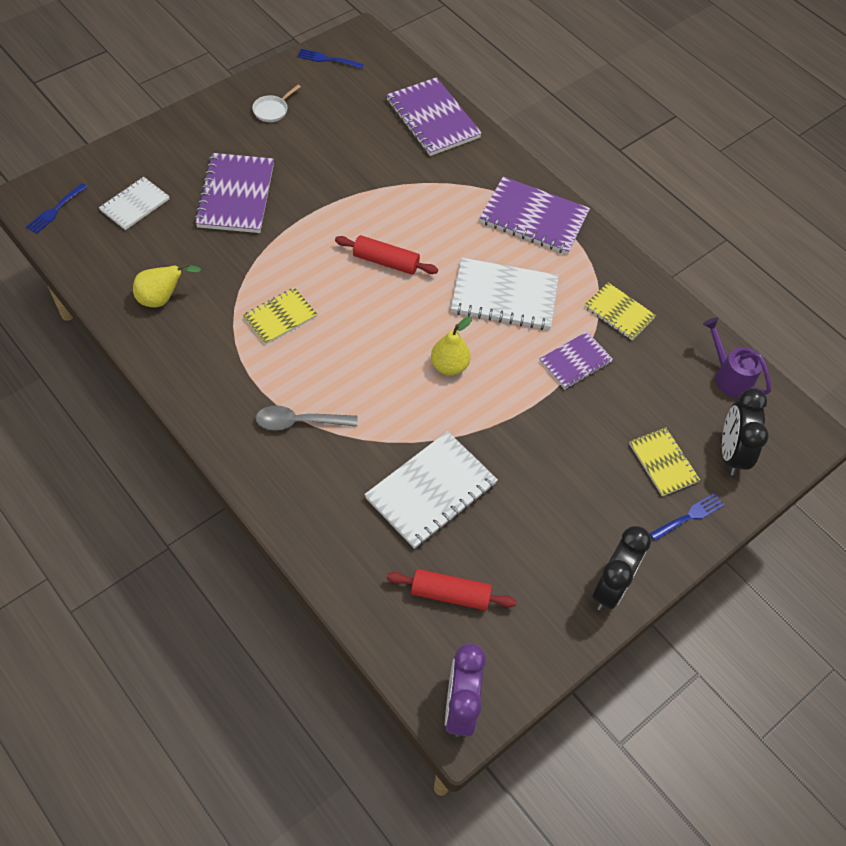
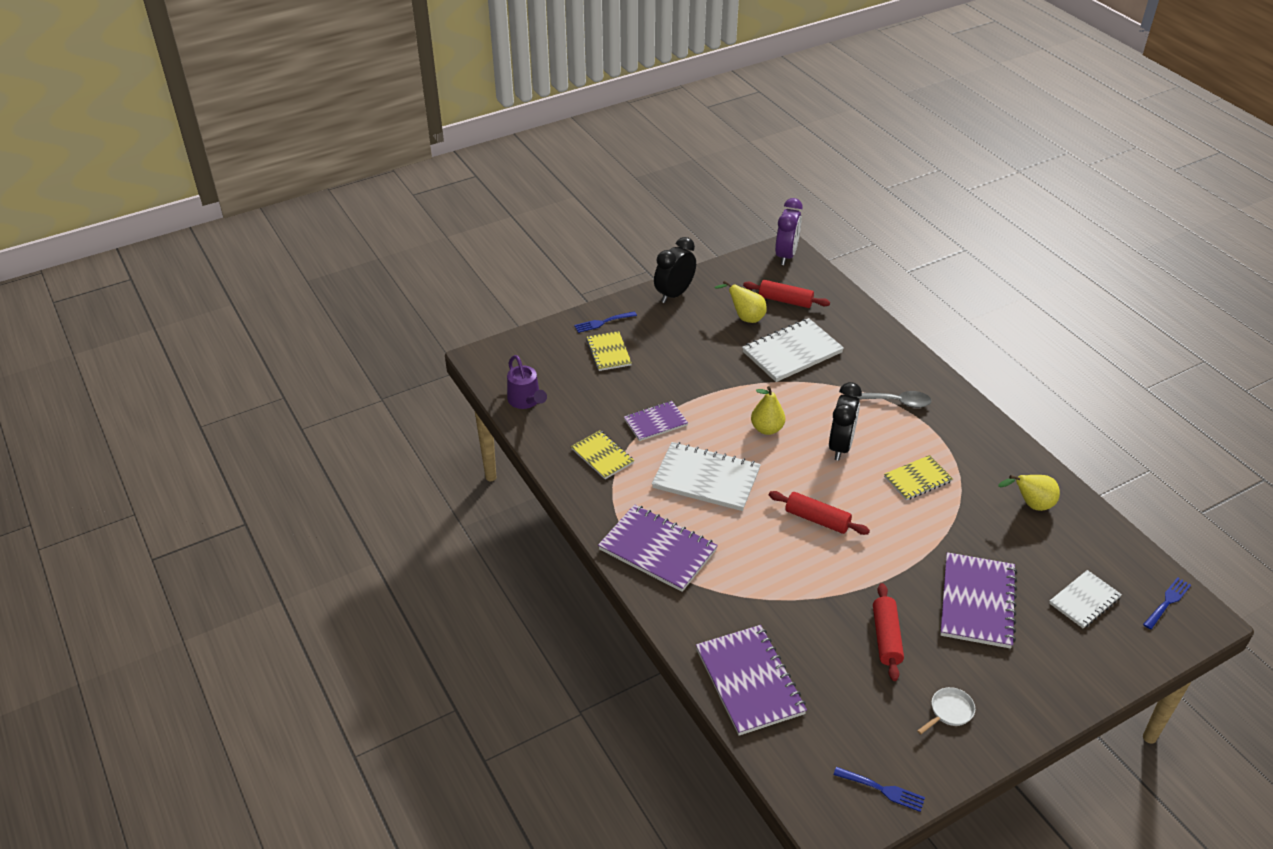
camera: 165 degrees left, 15 degrees down
(320, 160) = (886, 637): none -> red rolling pin
(502, 550) = (745, 317): none -> yellow pear
(731, 453) = (552, 353): black clock -> black clock (840, 446)

